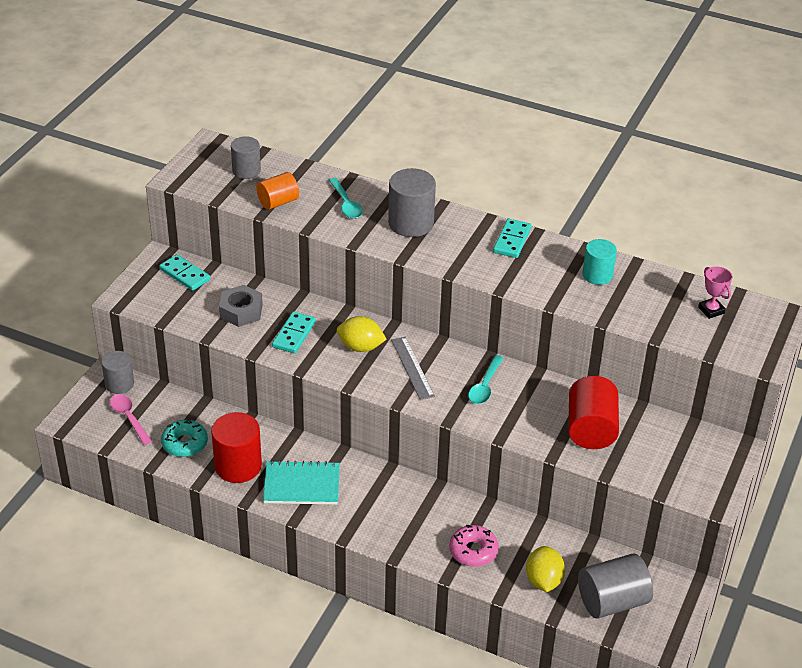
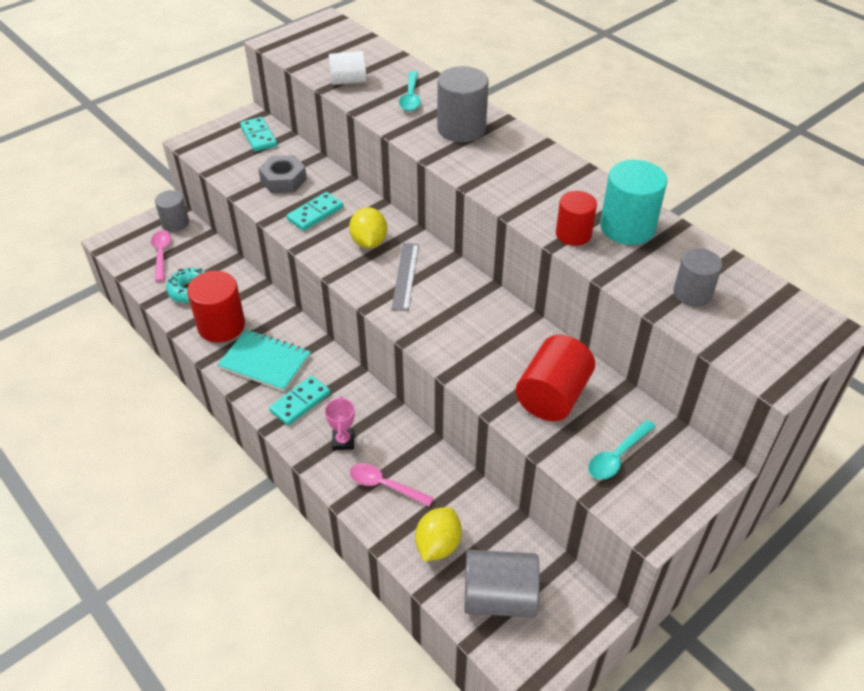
camera: 25 degrees right, 5 degrees up
(246, 171) = (340, 49): grey cylinder -> grey cylinder (692, 293)
(278, 202) = (348, 81): orange cylinder -> white cylinder
(360, 347) = (369, 242): yellow lemon -> yellow lemon turned 45 degrees clockwise
(473, 551) = (385, 485): pink donut -> pink spoon
(485, 386) = (466, 315): turquoise spoon -> turquoise spoon (617, 456)
(512, 240) = (555, 170): turquoise domino -> turquoise domino (300, 402)
(560, 292) = (573, 234): none -> red cylinder
(597, 275) = (627, 227): turquoise cylinder -> turquoise cylinder, size x1.55
(711, 310) = (742, 300): pink trophy -> pink trophy (343, 441)

